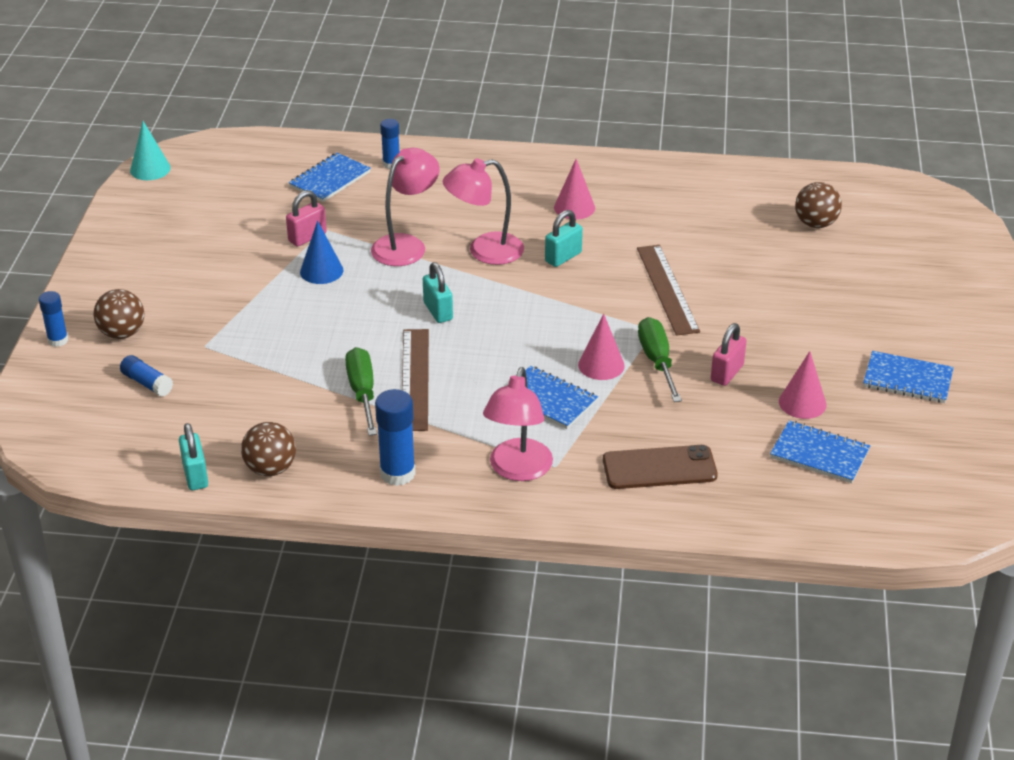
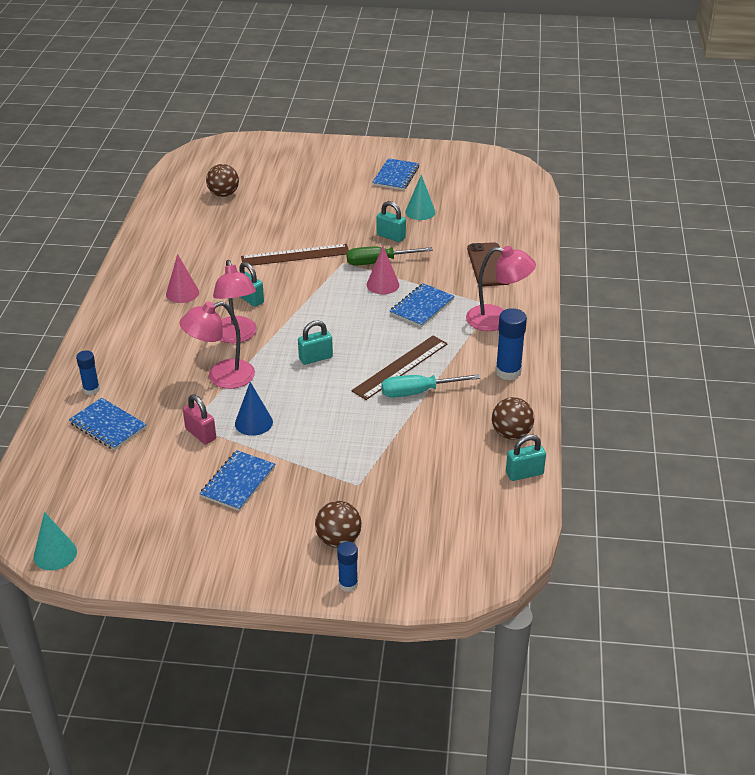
camera: 90 degrees left, 0 degrees up
(147, 383) = (410, 515): blue glue stick -> none
(362, 392) = (417, 392): green screwdriver -> turquoise screwdriver
(406, 245) = (221, 377): pink lamp -> pink lamp turned 60 degrees counterclockwise
(415, 379) = (400, 367): brown ruler -> brown ruler turned 45 degrees counterclockwise
(727, 373) = (391, 236): pink padlock -> turquoise padlock
(802, 403) = (420, 212): pink cone -> turquoise cone
(819, 454) = (468, 209): blue notebook -> blue notebook (238, 482)

